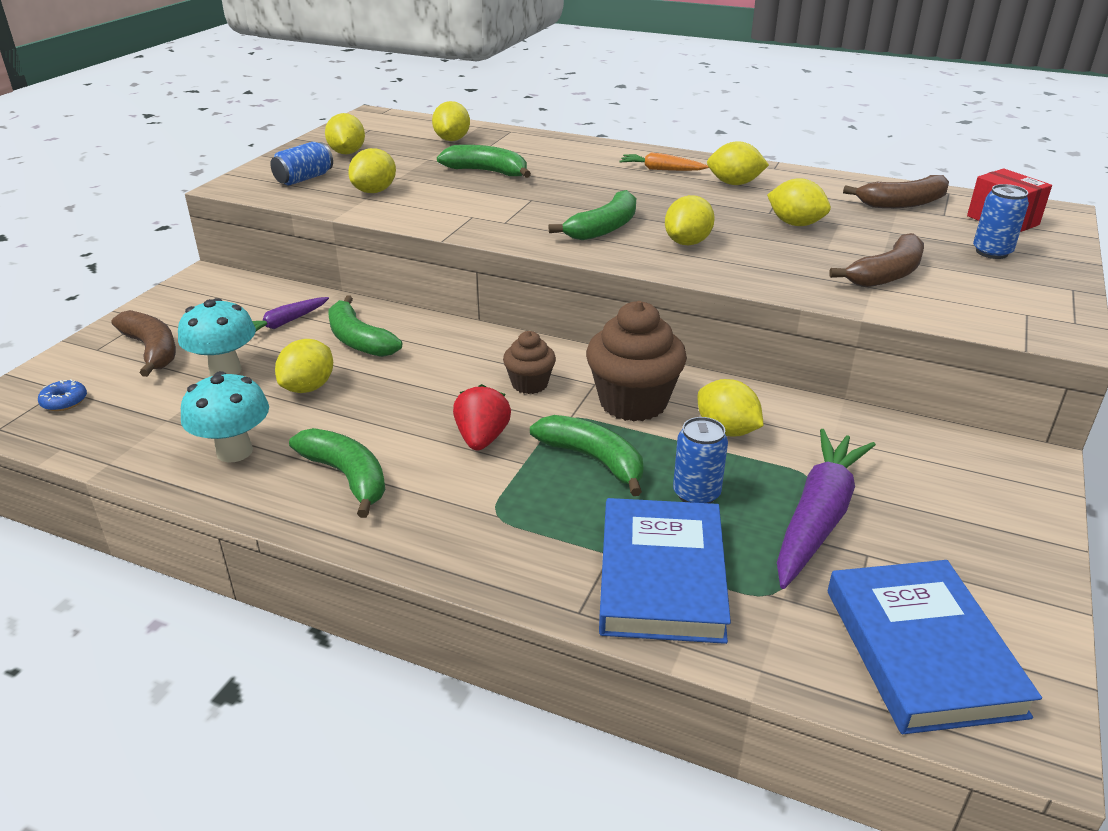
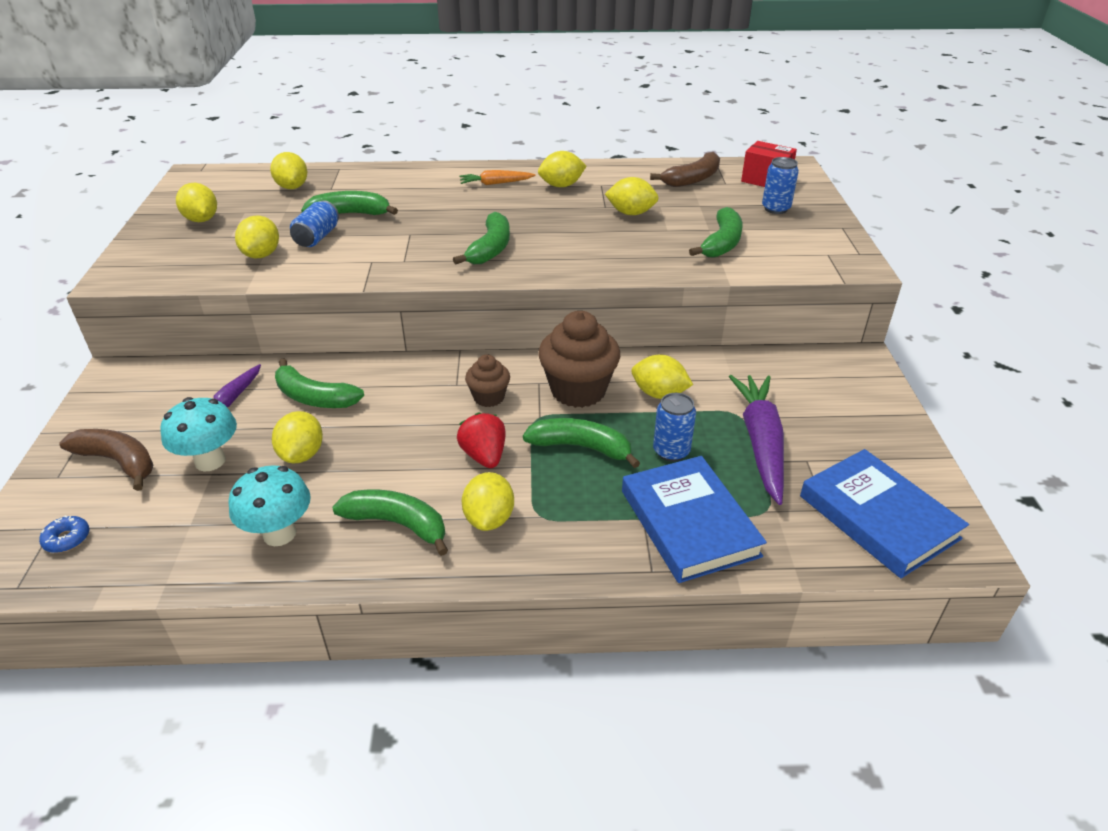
camera: 25 degrees left, 5 degrees up
(304, 179) = (181, 256): blue can -> blue can (317, 237)
(687, 242) = (564, 247): yellow lemon -> yellow lemon (489, 518)
(887, 274) = (722, 243): brown banana -> green banana

